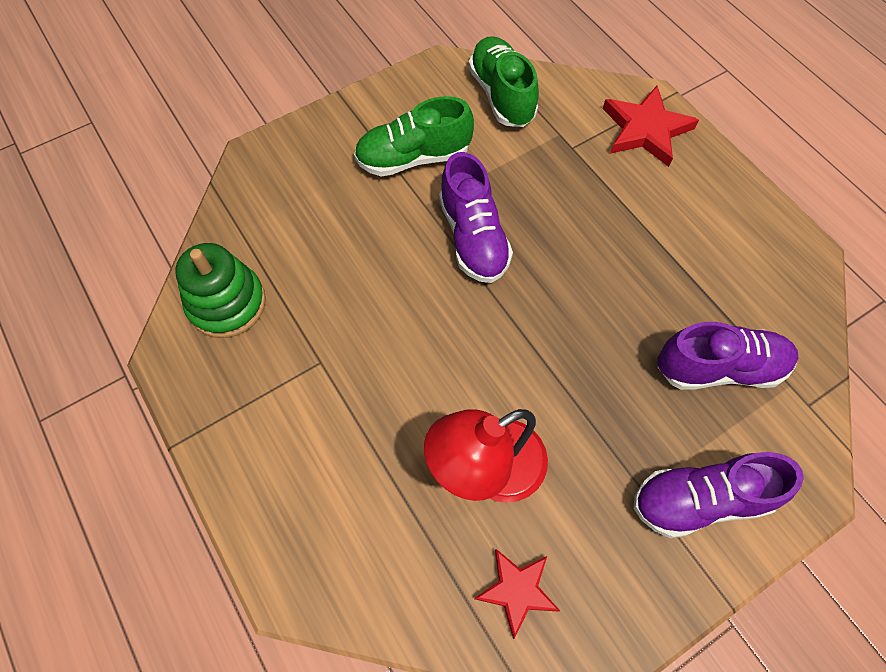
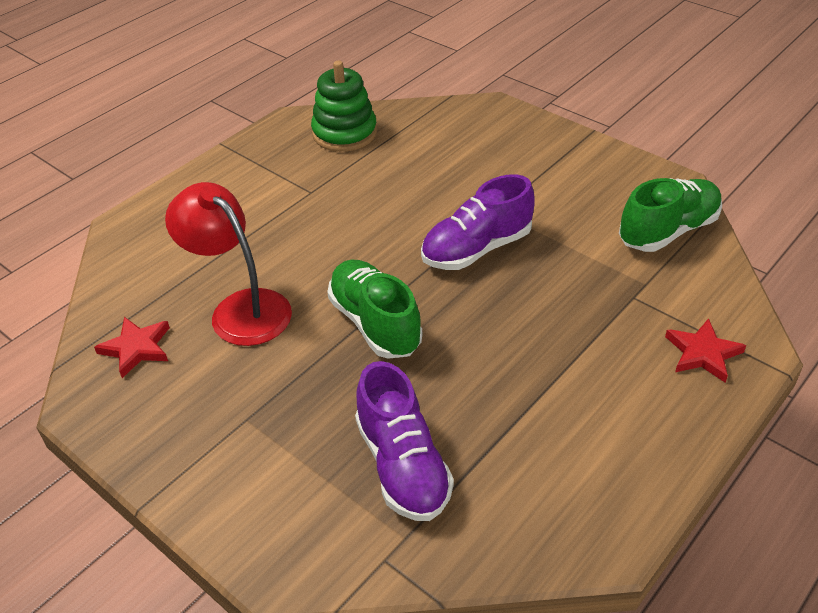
camera: 75 degrees right, 20 degrees down
(413, 158) = (546, 192): green shoe -> green shoe (375, 323)
(645, 130) = (703, 353): red star -> red star, size x0.66
(700, 500) = (244, 467): purple shoe -> none

